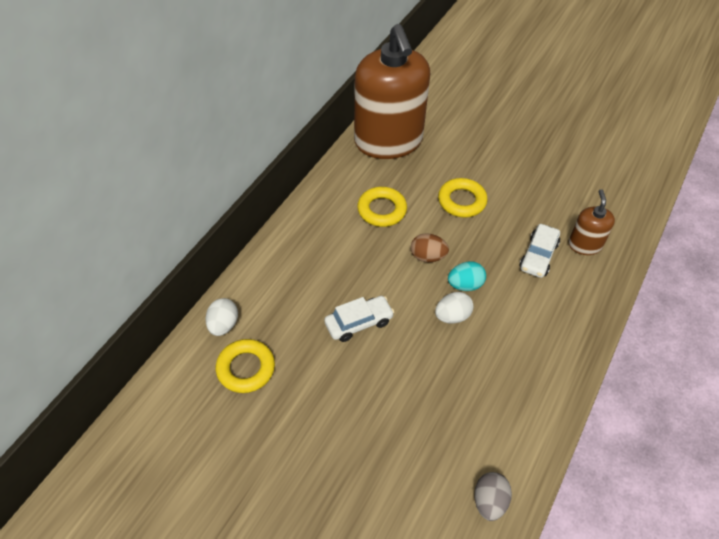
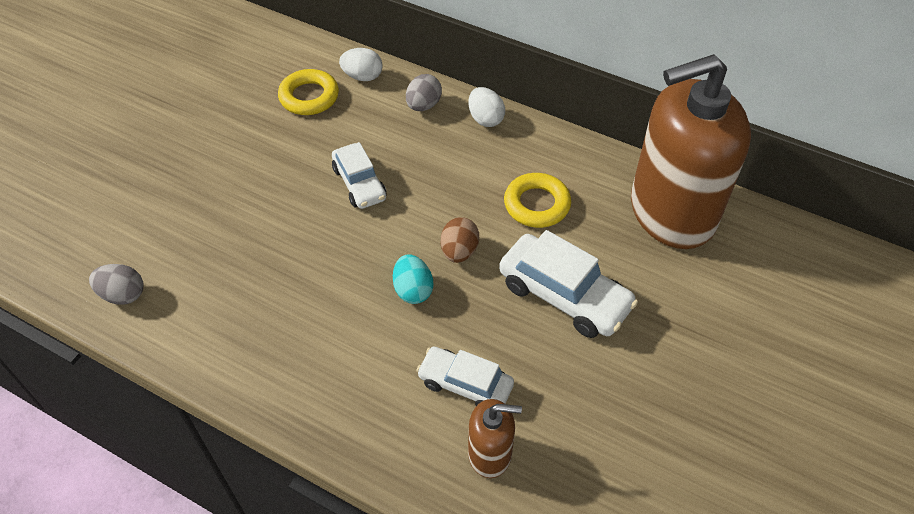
camera: 90 degrees right, 0 degrees up
(268, 278) = (423, 105): none -> grey egg
(452, 316) = (364, 273): white egg -> white egg (485, 119)
(462, 201) = (564, 295): yellow ring -> white car

